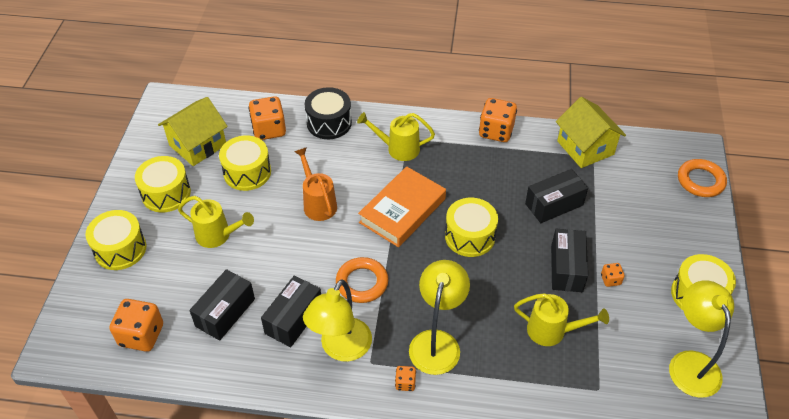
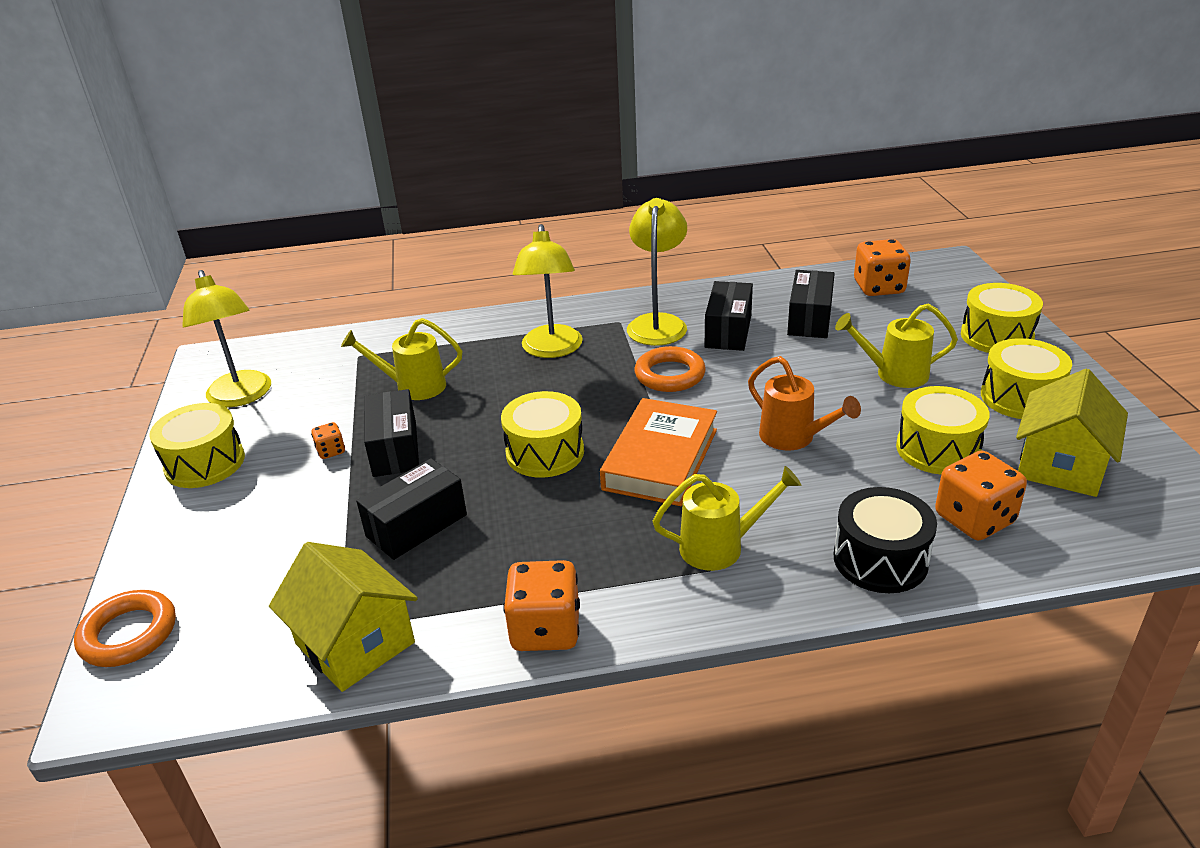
camera: 165 degrees right, 15 degrees down
(405, 383) = (574, 317): orange dice -> none

